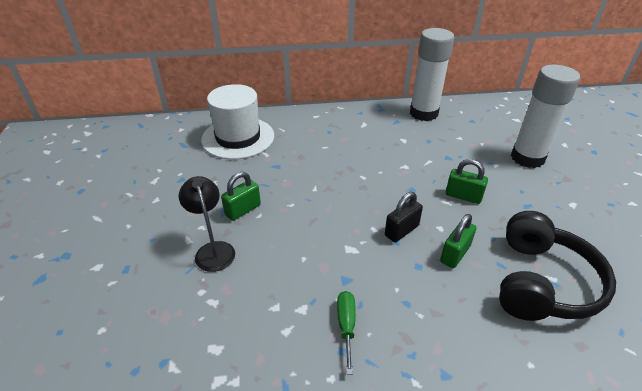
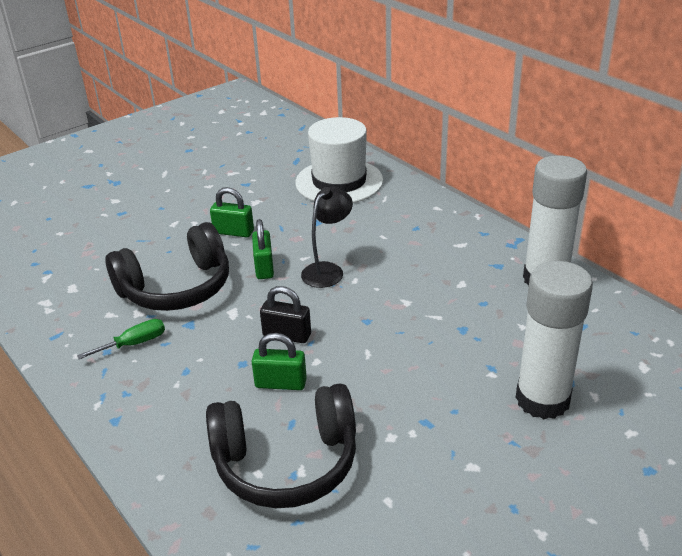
camera: 60 degrees right, 5 degrees down
(213, 250) = (171, 240): black lamp -> black lamp (328, 270)
(288, 270) = (176, 288): none -> black headphones
(463, 196) = (392, 363): green padlock -> green padlock (264, 267)

